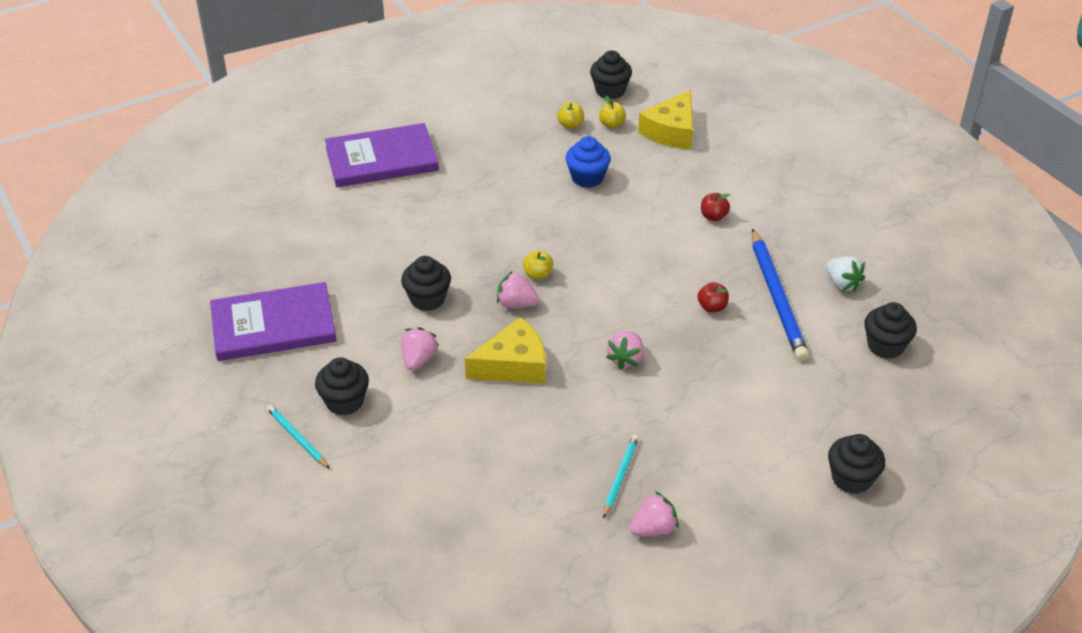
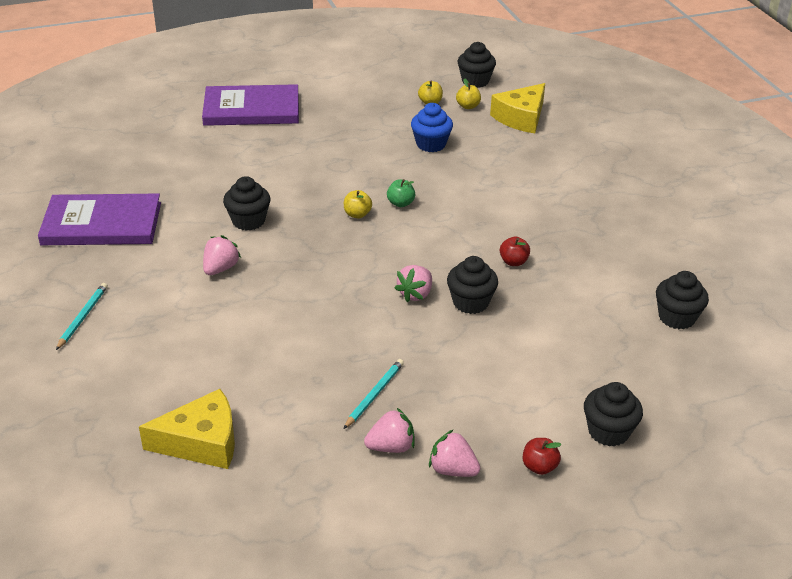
camera: 10 degrees right, 5 degrees down
(297, 438) = (82, 317): turquoise pencil -> turquoise pencil turned 45 degrees clockwise
(344, 402) = (139, 293): black cupcake -> black cupcake (470, 302)
(513, 365) = (307, 284): yellow cheese -> yellow cheese (202, 442)
(516, 304) = (328, 235): pink strawberry -> pink strawberry (452, 470)
(578, 255) = (400, 203): none -> green apple
(713, 216) = (539, 188): red apple -> red apple (539, 467)
(777, 298) = (580, 262): blue pencil -> none
(842, 284) = (647, 259): white strawberry -> none

